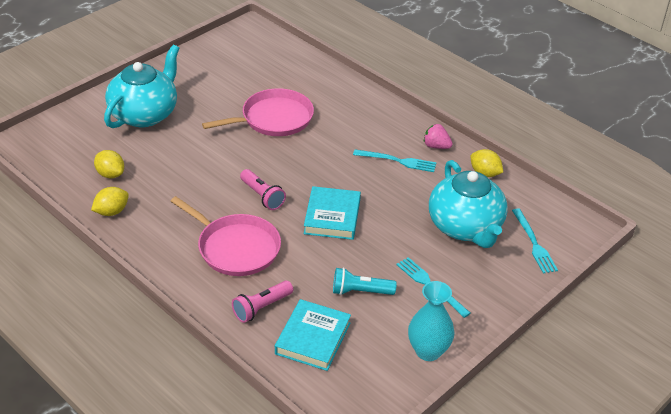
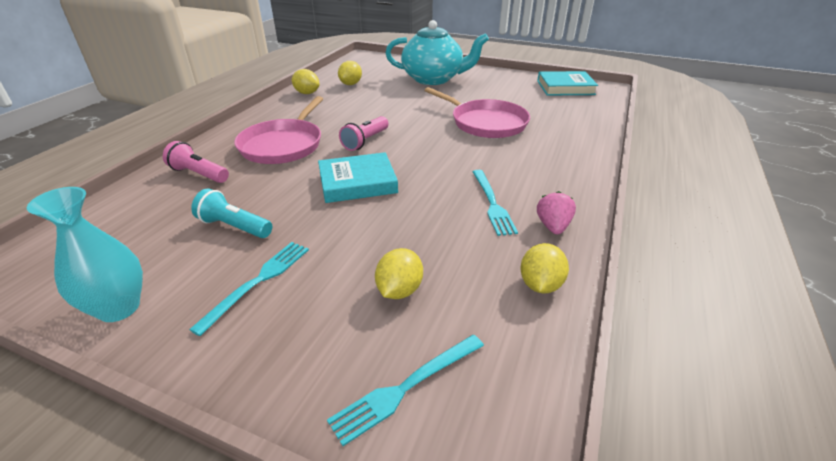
camera: 70 degrees right, 5 degrees down
(313, 338) = (151, 212): turquoise book -> turquoise book (565, 87)
(360, 291) = (234, 227): turquoise flashlight -> turquoise flashlight turned 45 degrees counterclockwise
(465, 227) = (399, 290): turquoise teapot -> yellow lemon

